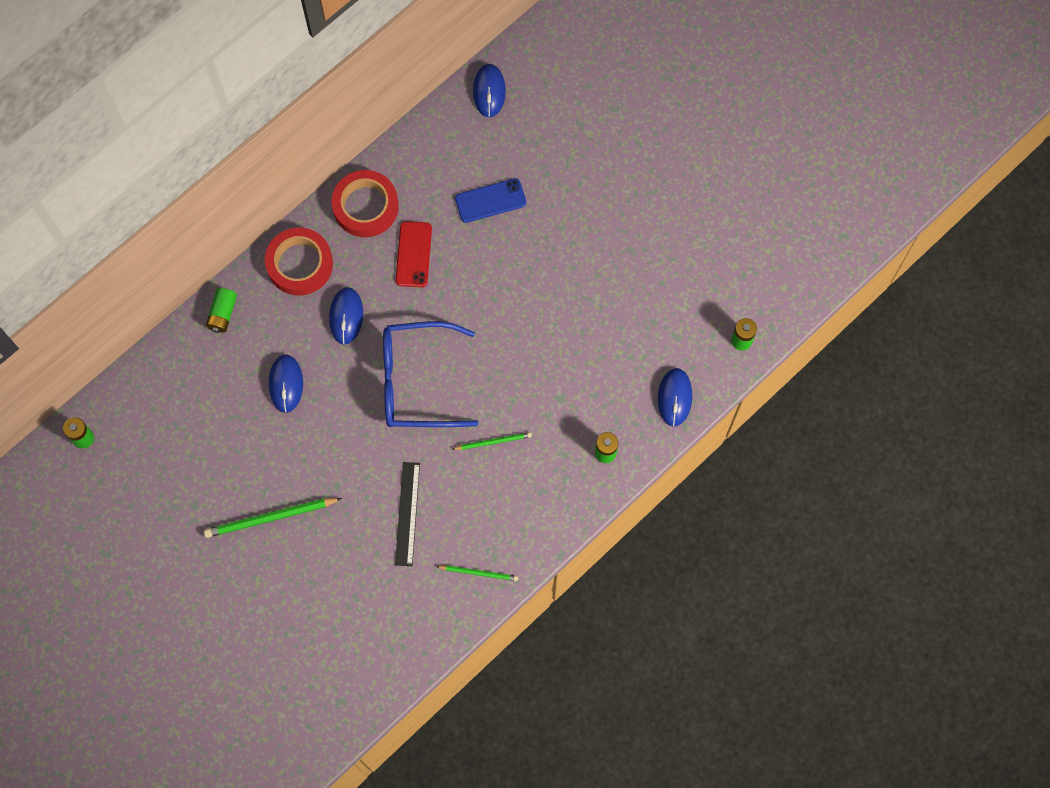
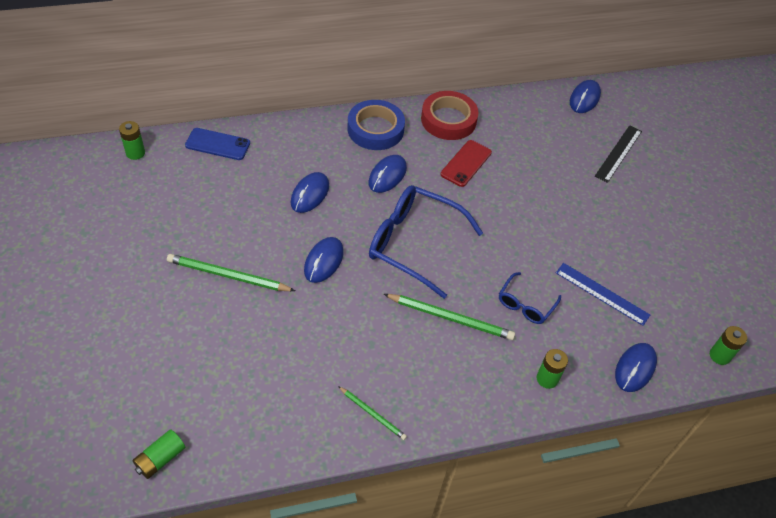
camera: 25 degrees right, 20 degrees down
(222, 314) = (297, 131): green battery -> green battery (160, 459)
(300, 264) = (375, 129): red tape -> blue tape
(346, 451) = (323, 261): none -> blue mouse
(407, 513) = (342, 333): black ruler -> black ruler (618, 153)
(490, 200) = (547, 159): blue phone -> blue phone (218, 144)
(493, 442) = (451, 318): green pencil -> green pencil, size x1.71
(551, 387) = (525, 304): none -> blue glasses
(613, 335) = (602, 294): none -> blue ruler

